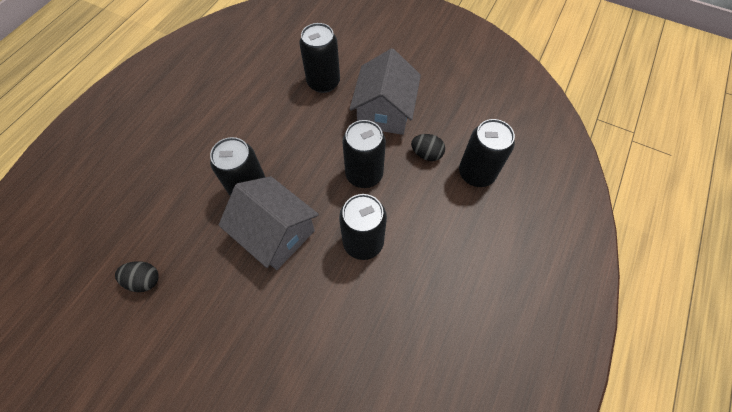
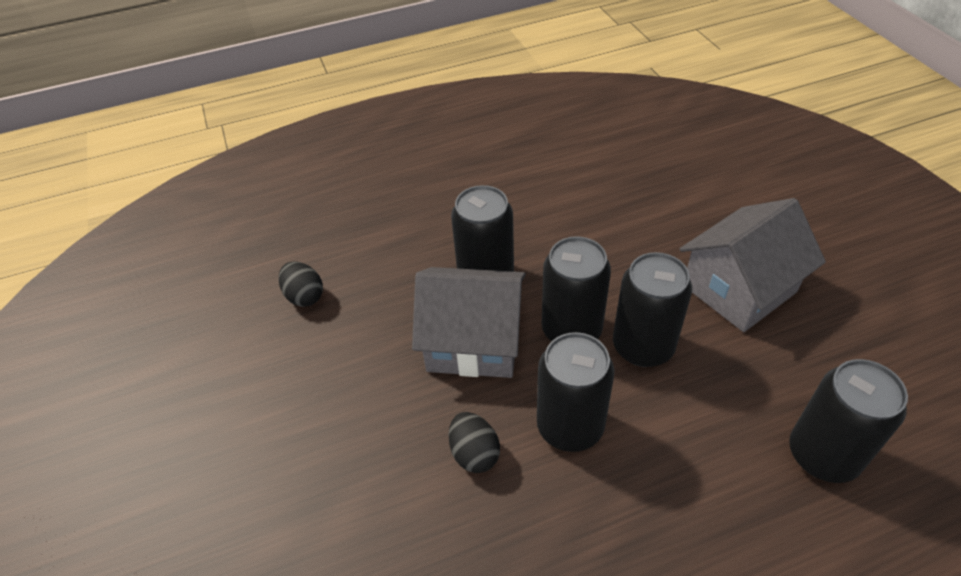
camera: 45 degrees right, 15 degrees down
(276, 233) = (474, 341): grey house -> grey house turned 75 degrees counterclockwise
(323, 82) = (681, 209): black can -> black can (571, 330)
(426, 154) = (759, 378): black egg -> black egg (474, 453)

